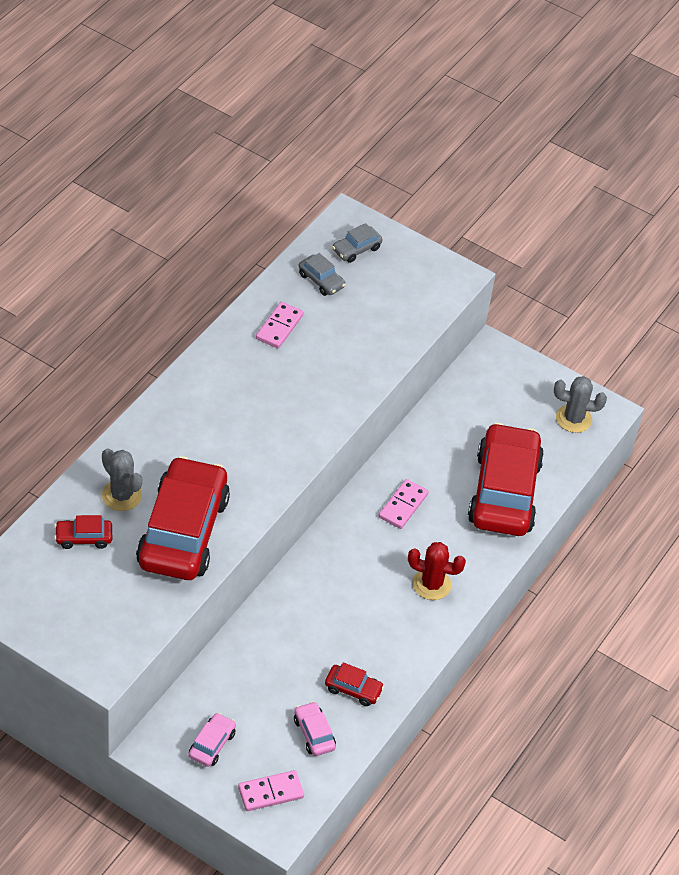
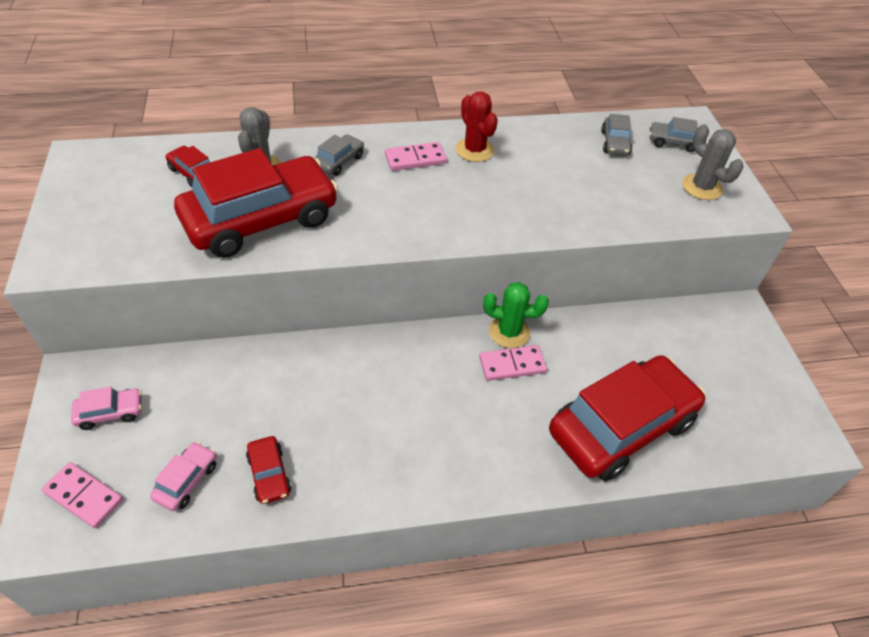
camera: 50 degrees right, 0 degrees up
(165, 447) = (339, 161): none -> grey car
(279, 327) = (538, 149): pink domino -> pink domino (415, 159)
(375, 485) = (509, 332): none -> green cactus
(431, 584) = (454, 447): red cactus -> red cactus (474, 150)
(573, 419) = (767, 419): grey cactus -> grey cactus (702, 187)

